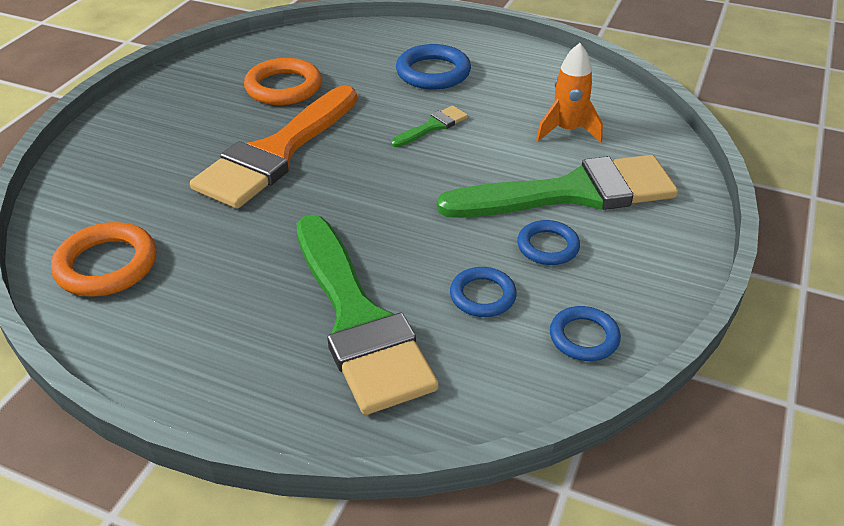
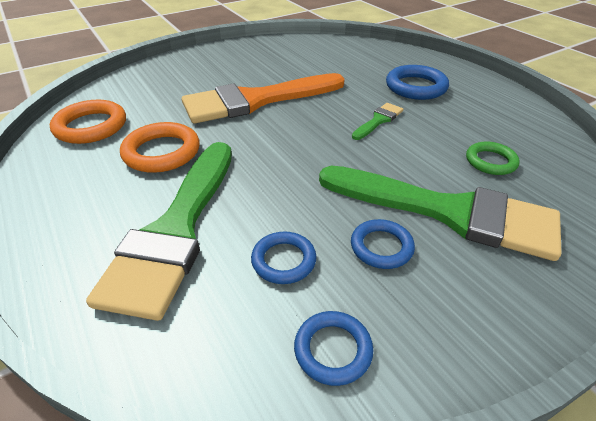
camera: 35 degrees right, 0 degrees up
(283, 87) = (304, 66): orange ring -> orange ring (162, 152)
(432, 126) = (378, 120): green brush -> green brush turned 45 degrees counterclockwise
(567, 130) = (490, 161): orange rocket -> green ring

